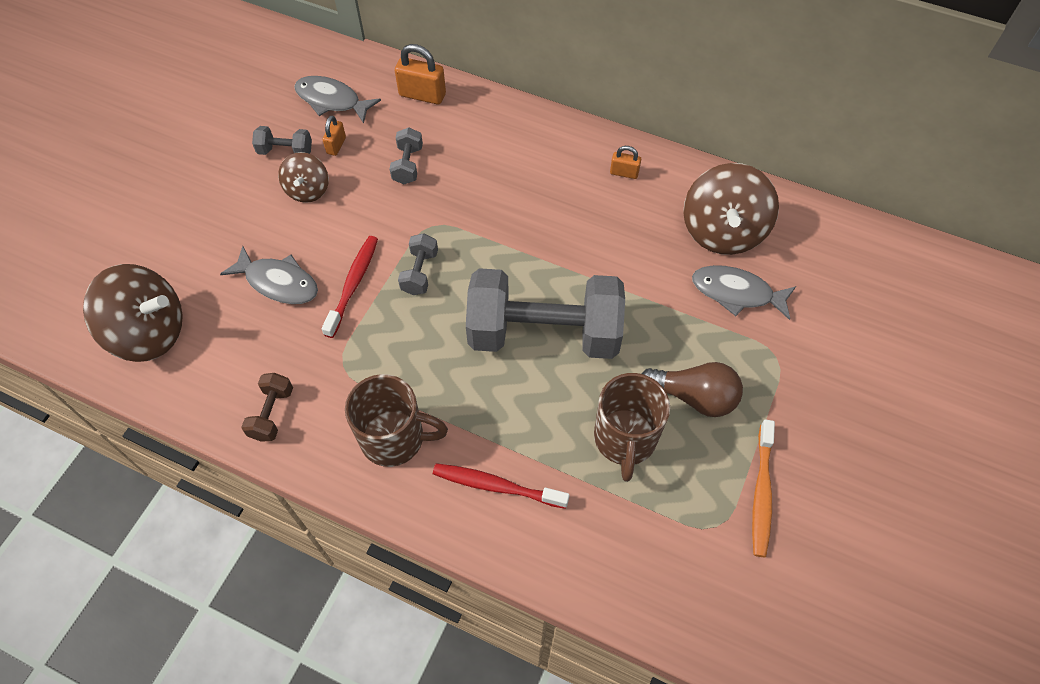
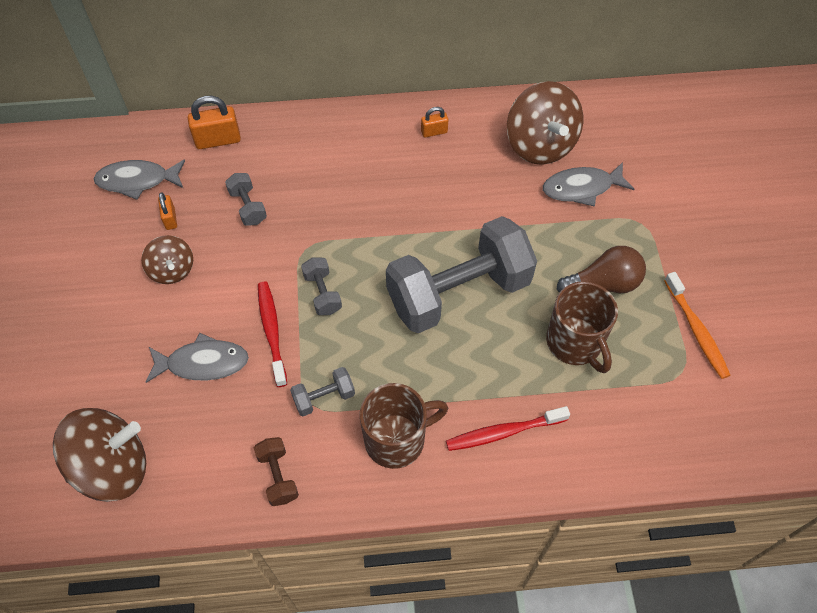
camera: 30 degrees left, 0 degrees up
(285, 151) = (126, 245): grey dumbbell -> grey dumbbell (324, 397)

